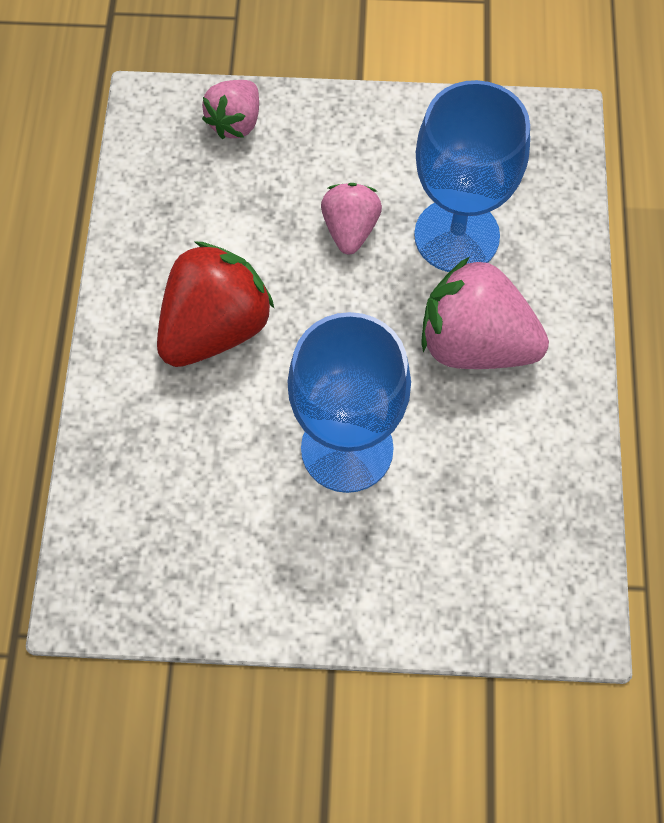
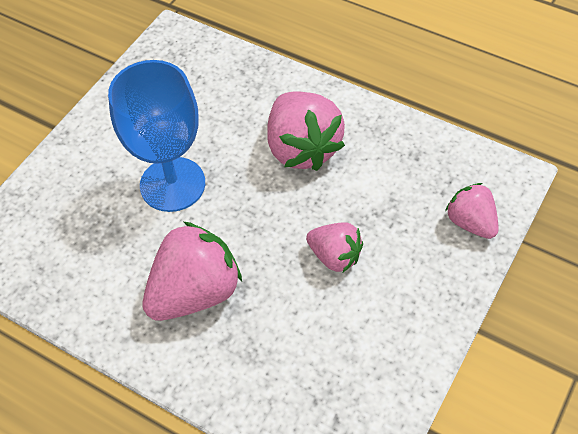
camera: 120 degrees right, 10 degrees down
(215, 328) = (302, 148): red strawberry -> pink strawberry
(456, 236) = (289, 325): blue goblet -> none

